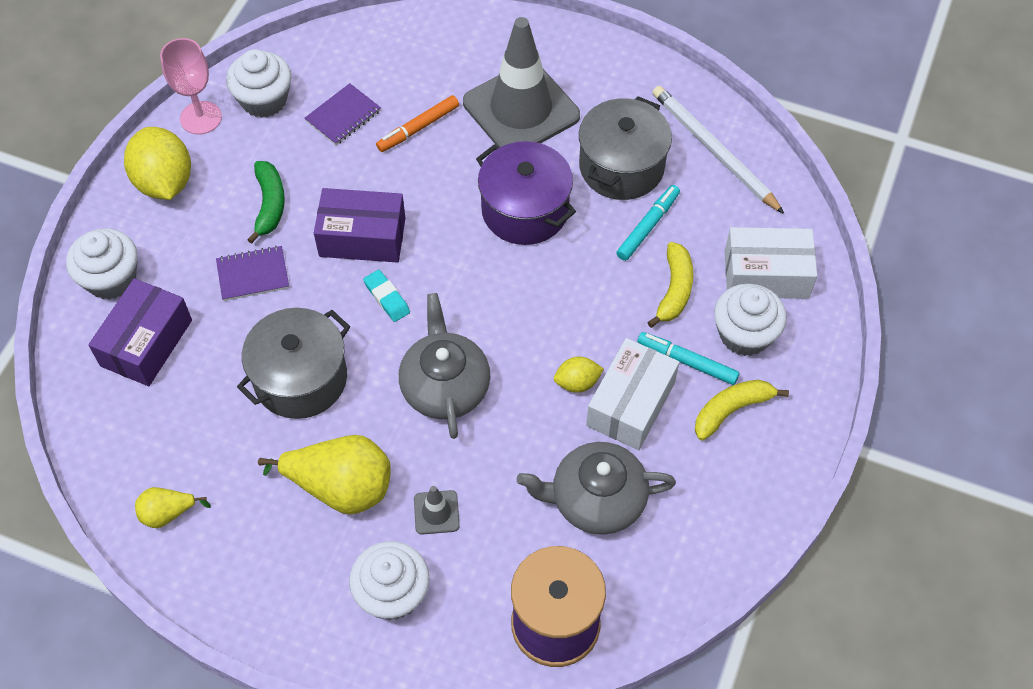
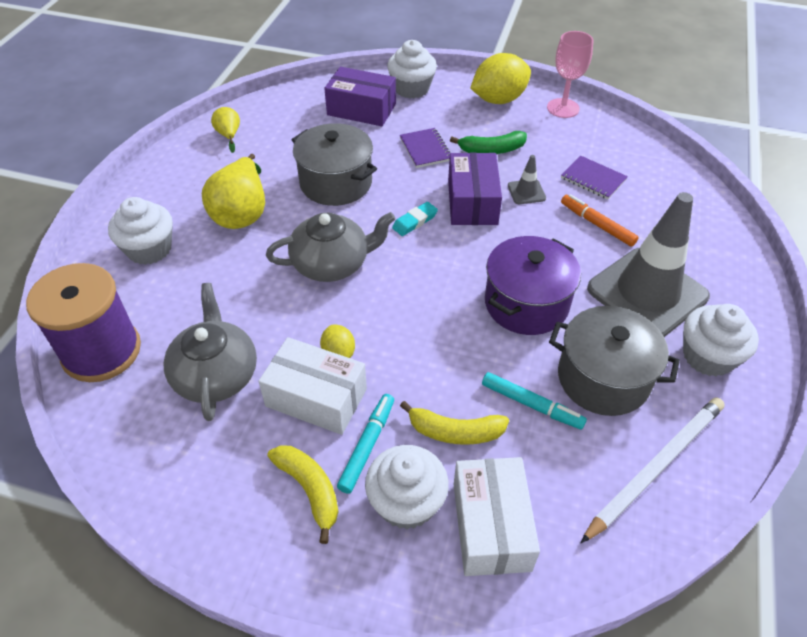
camera: 85 degrees right, 10 degrees down
(264, 100) = (592, 136): white cupcake -> white cupcake (708, 356)
(436, 512) = (215, 268): grey traffic cone -> grey traffic cone (526, 192)

